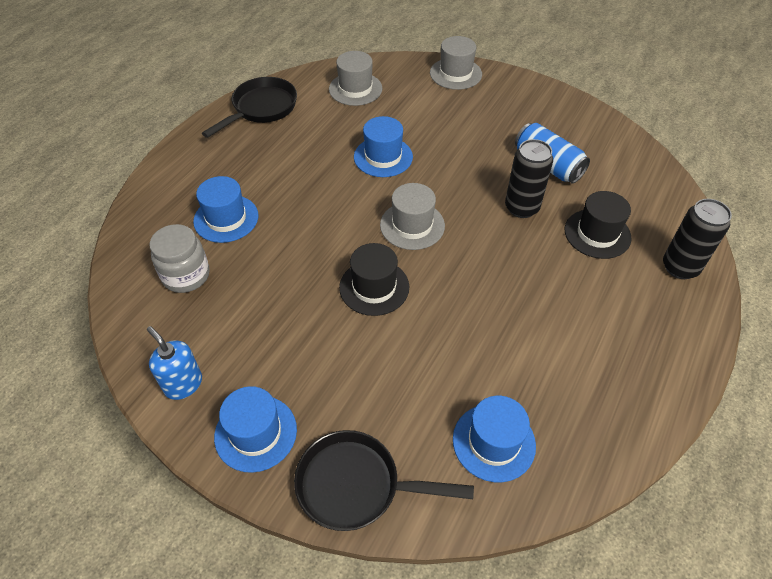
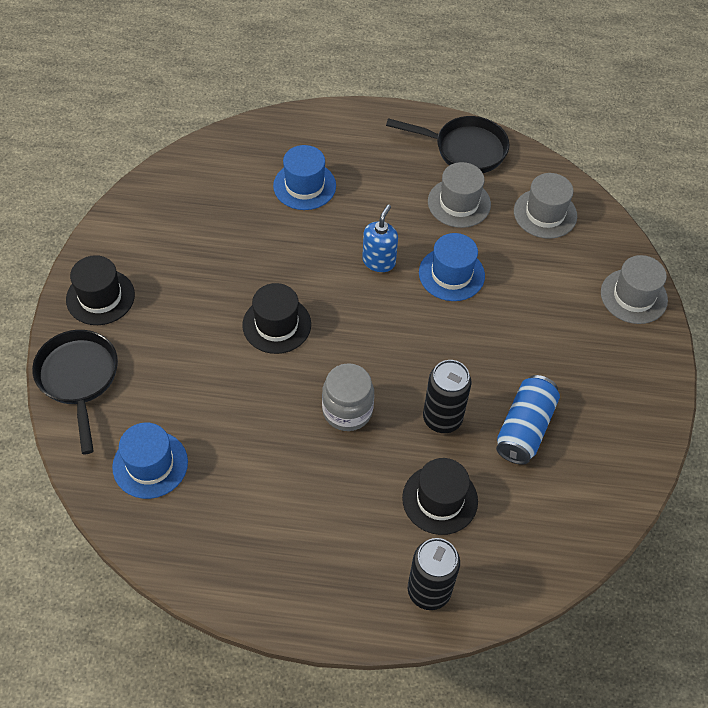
camera: 65 degrees right, 5 degrees up
(183, 384) = (125, 233): blue soap dispenser -> blue soap dispenser (379, 261)
(186, 275) = (228, 187): grey jar -> grey jar (347, 410)
(255, 433) = (100, 297): blue hat -> black hat
(412, 225) = (368, 330): grey hat -> grey hat (459, 203)

